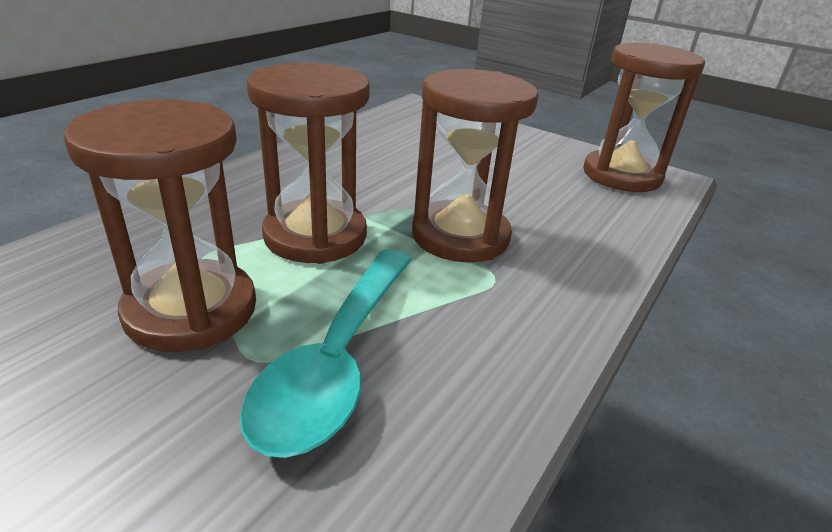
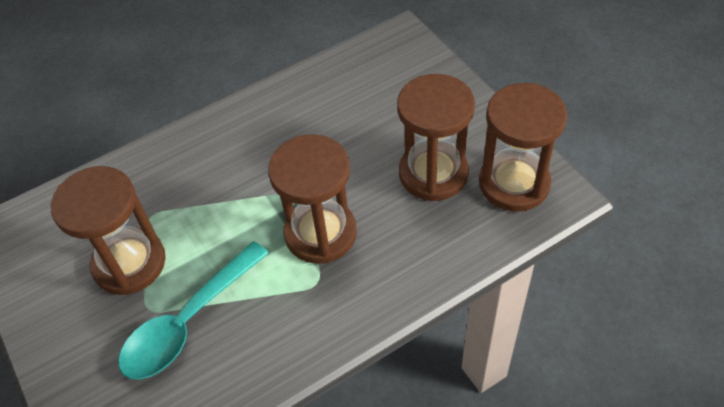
camera: 30 degrees right, 20 degrees up
(315, 236) = (223, 211): brown hourglass -> brown hourglass (433, 173)

